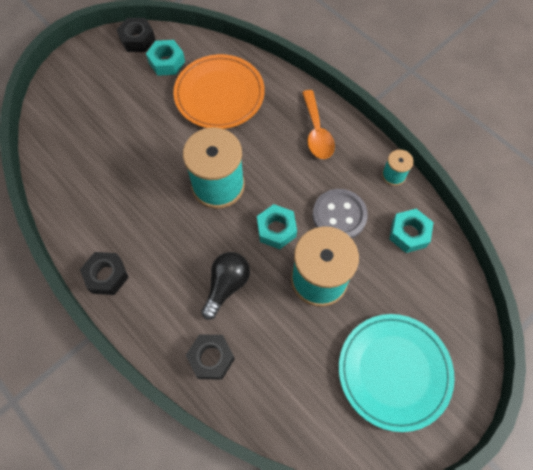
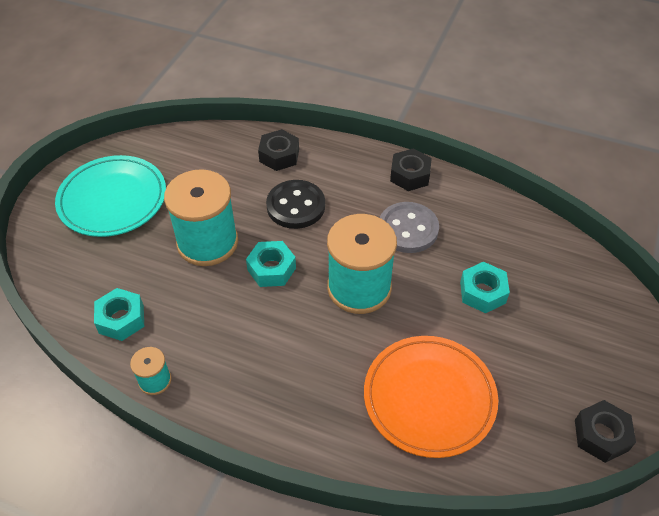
camera: 155 degrees right, 15 degrees down
(166, 62) = (532, 416): turquoise nut -> turquoise nut (482, 292)
(226, 286) = (296, 206): black light bulb -> black button
(316, 132) = (275, 398): orange spoon -> none
(339, 216) = (208, 308): grey button -> grey button (408, 229)

